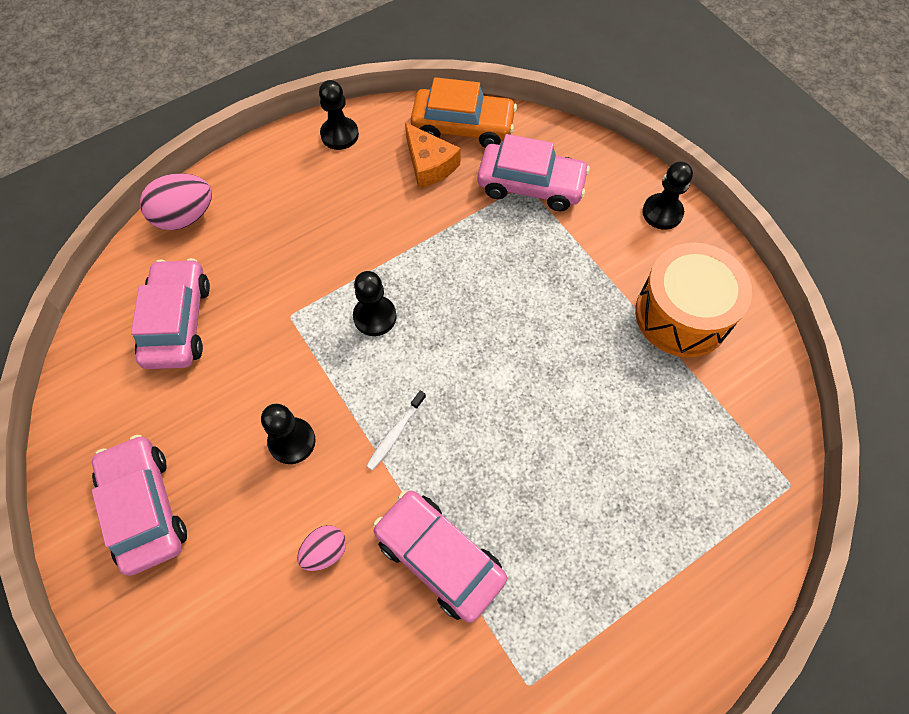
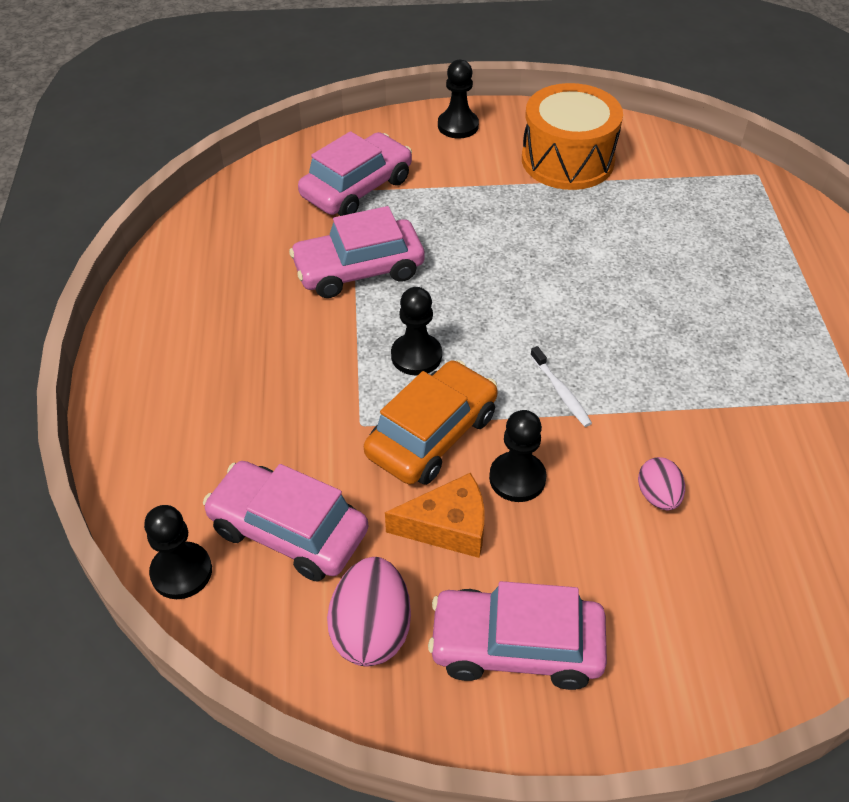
camera: 60 degrees left, 15 degrees down
(185, 217) = (142, 473): pink egg -> pink egg (371, 630)
(339, 135) = (159, 295): black pawn -> black pawn (181, 572)
(429, 165) = (266, 244): orange cheese -> orange cheese (448, 527)
(439, 557) = (709, 410): pink car -> pink car (359, 270)
(463, 127) = (243, 203): orange car -> orange car (432, 435)

